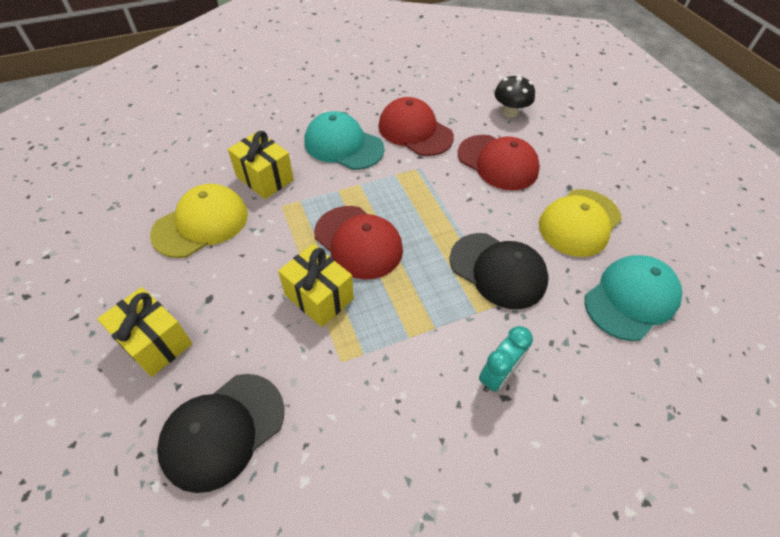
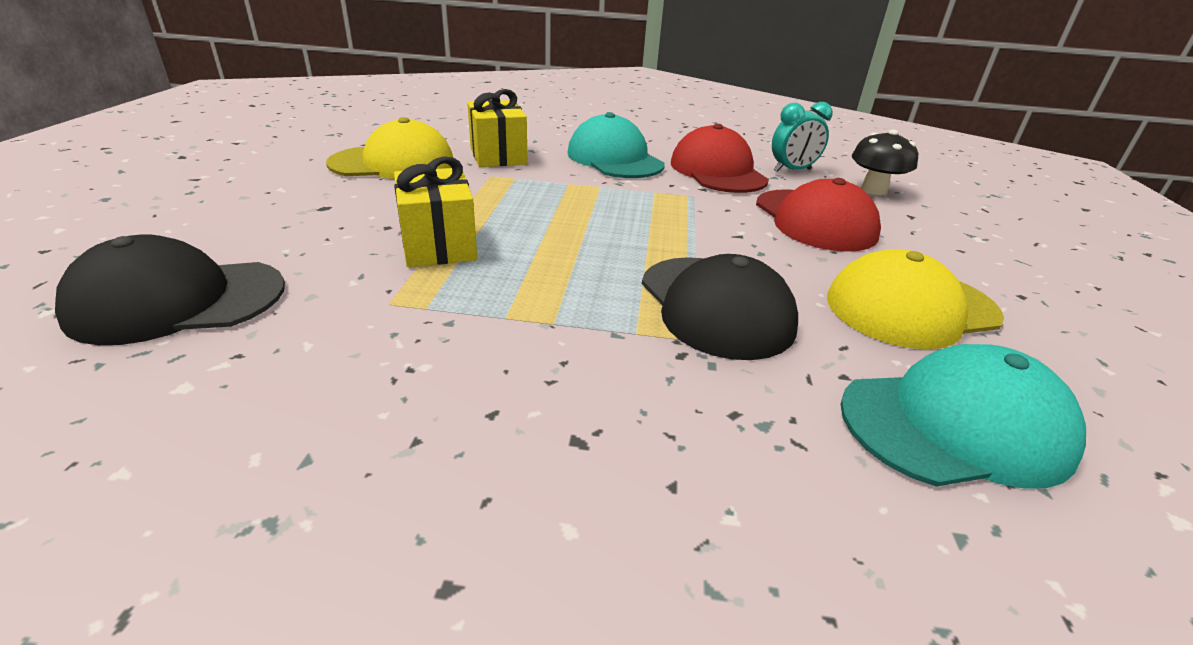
camera: 30 degrees right, 20 degrees down
(155, 342) = (228, 216): yellow gift -> none
(358, 242) = (543, 222): red cap -> none
(497, 376) = (593, 410): turquoise clock -> turquoise clock (792, 170)

